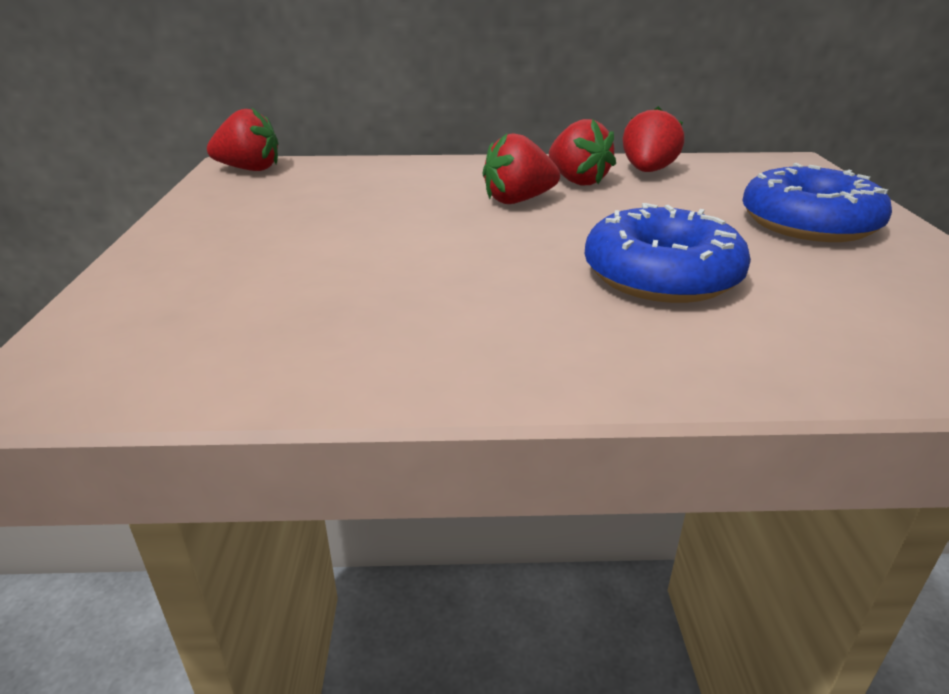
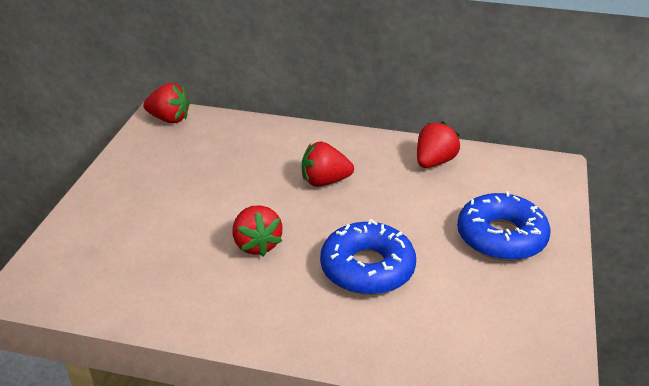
camera: 15 degrees right, 5 degrees up
(577, 181) = (377, 166): red strawberry -> red strawberry (256, 245)

